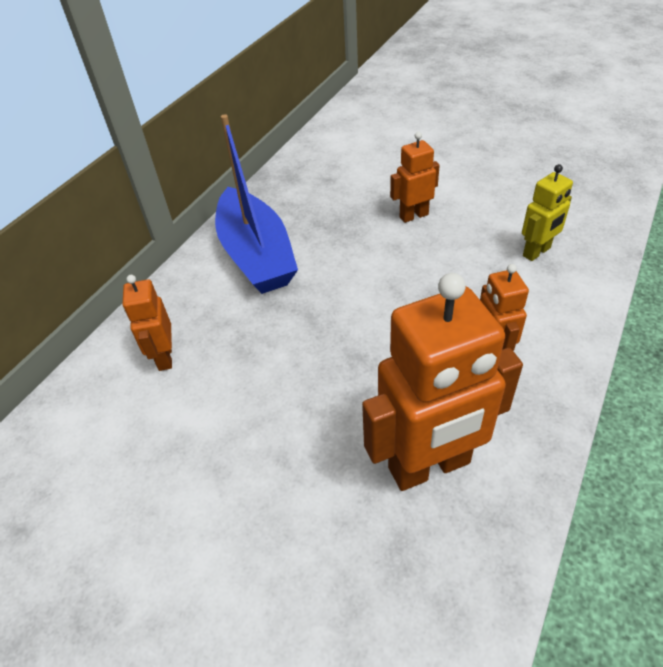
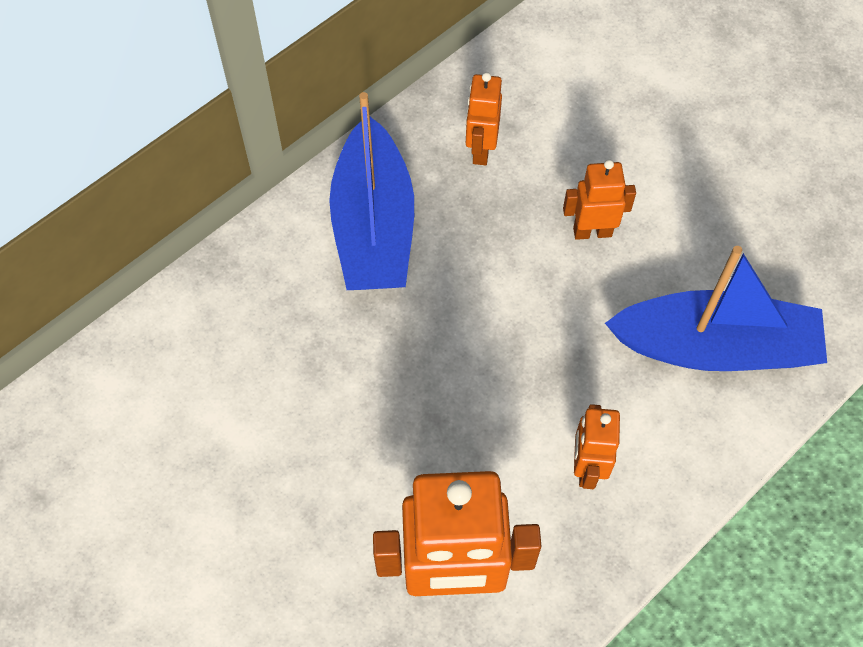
camera: 15 degrees right, 15 degrees up
(164, 357) = (225, 341): orange robot -> orange robot (480, 150)
(537, 252) = (715, 347): yellow robot -> blue boat

